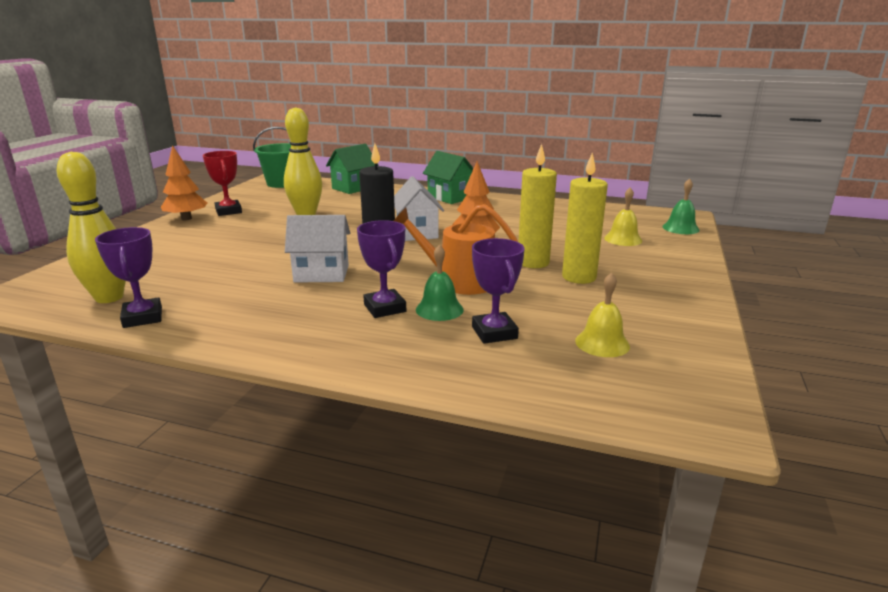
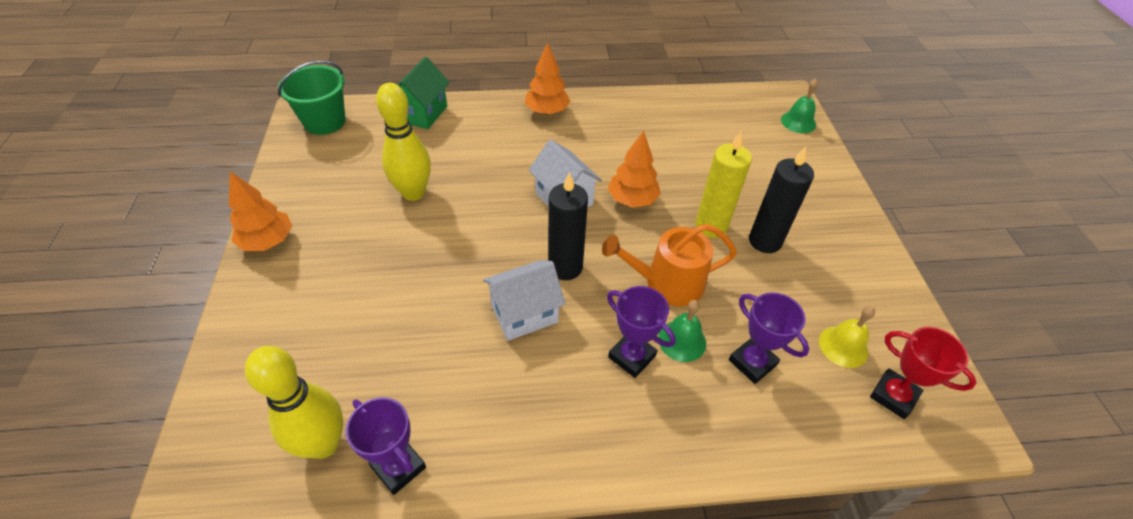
camera: 25 degrees left, 25 degrees up
(228, 211) = (309, 209): red trophy -> red trophy (893, 396)
(449, 197) = (547, 111): green house -> orange tree
(579, 277) = (765, 241): yellow candle -> black candle
(623, 239) = (762, 157): yellow bell -> none

